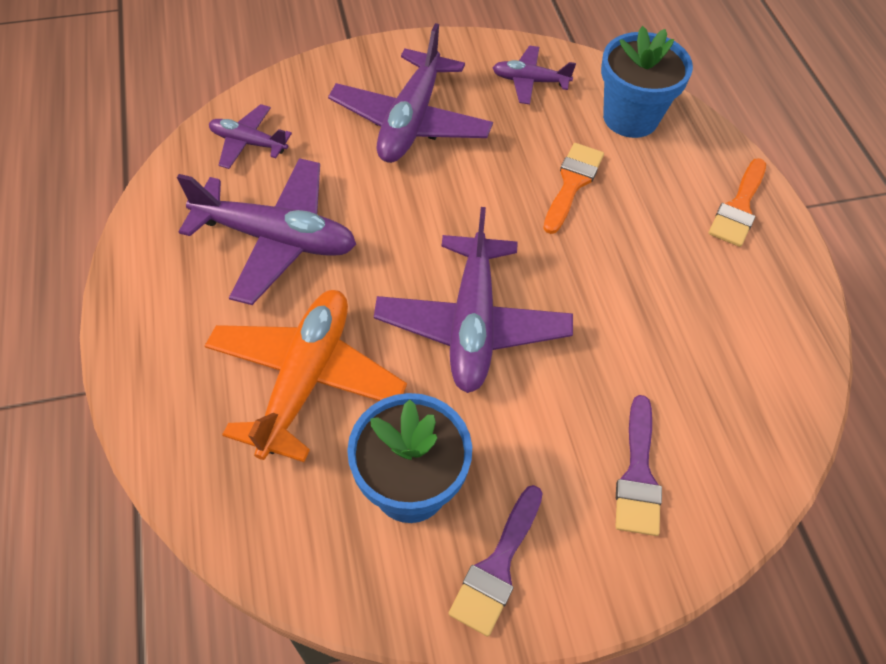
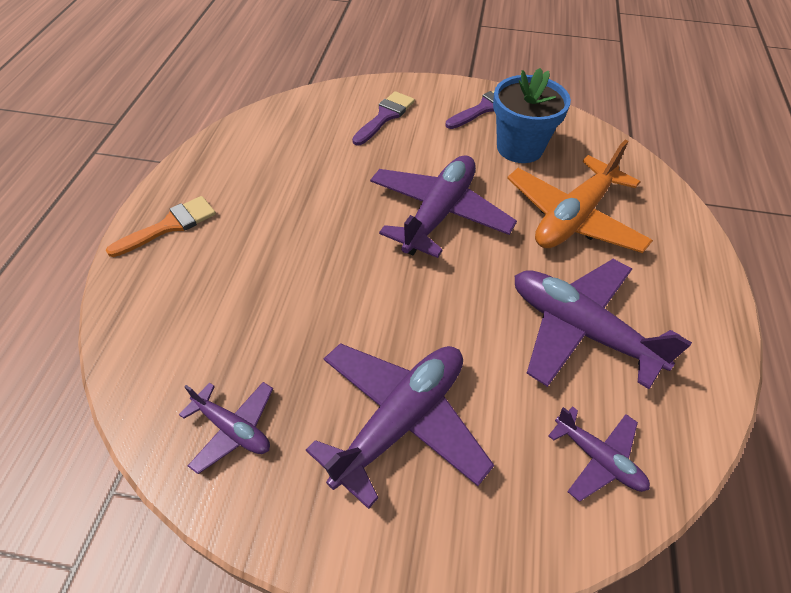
camera: 155 degrees left, 5 degrees down
(572, 183) = (285, 291): orange brush -> none
(630, 117) = (170, 339): blue flower pot -> none

